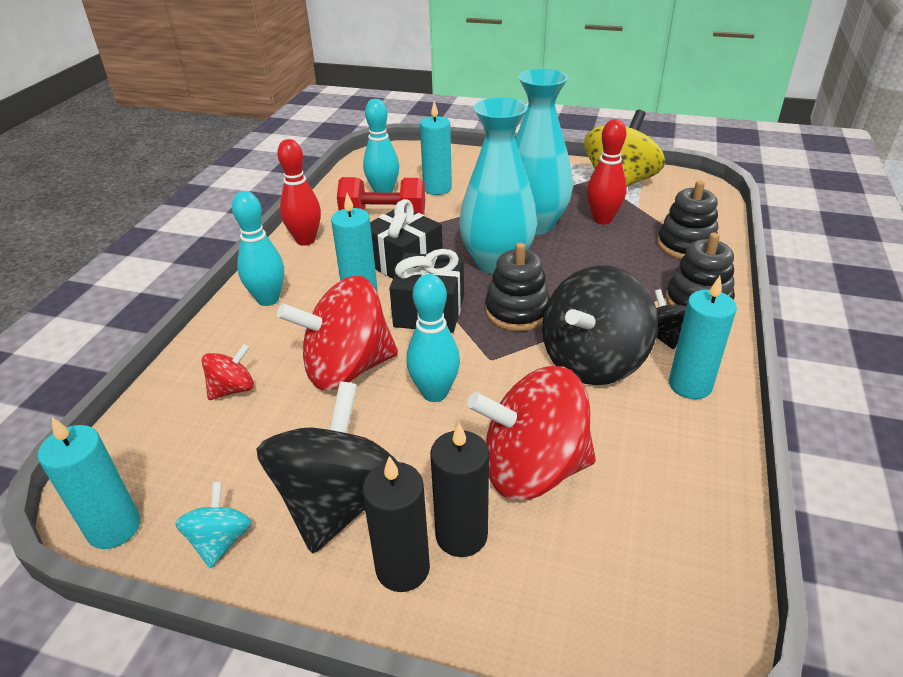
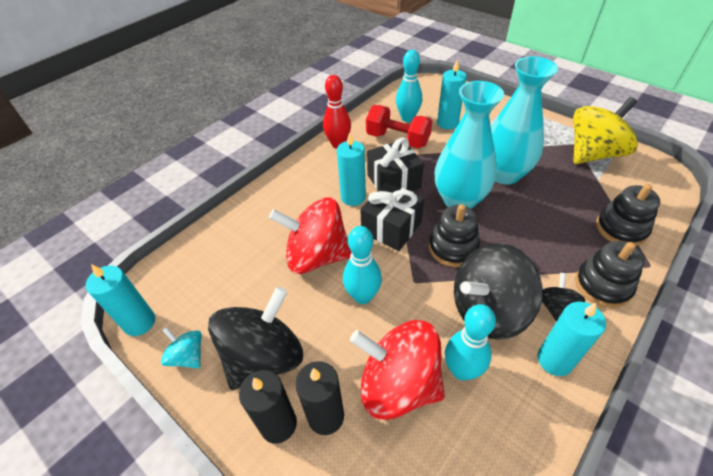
camera: 25 degrees right, 10 degrees up
(220, 541) = (188, 356): turquoise spinning top -> turquoise spinning top turned 75 degrees counterclockwise
(232, 389) = (243, 248): red spinning top -> none
(268, 299) = (294, 185): turquoise bowling pin -> turquoise bowling pin (462, 370)
(602, 219) = (561, 184): red bowling pin -> none

